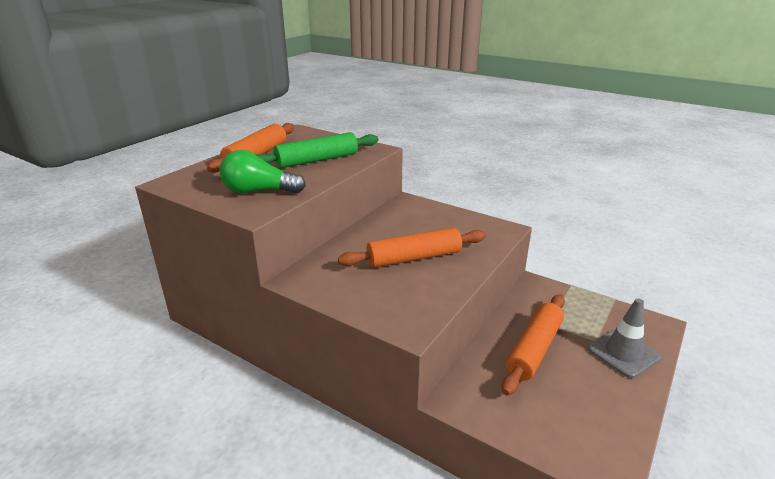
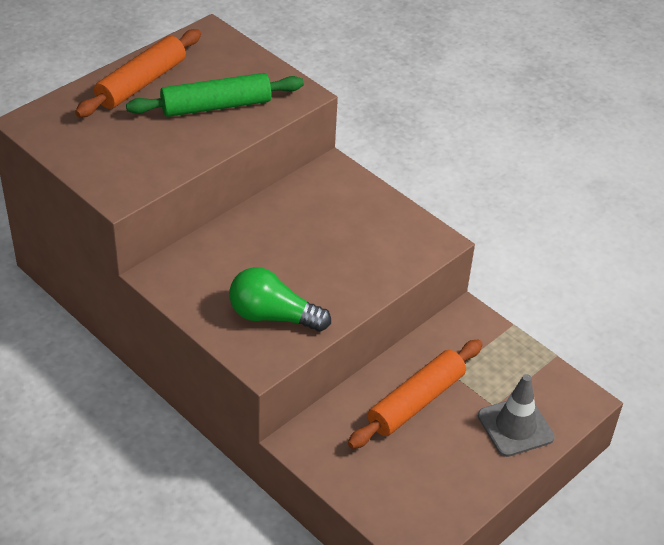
camera: 10 degrees right, 15 degrees up
(259, 191) = (131, 157): green light bulb -> green light bulb (273, 316)
(414, 258) = (303, 267): orange rolling pin -> none

